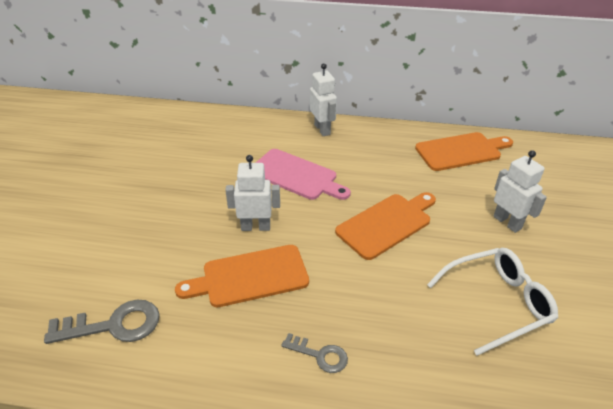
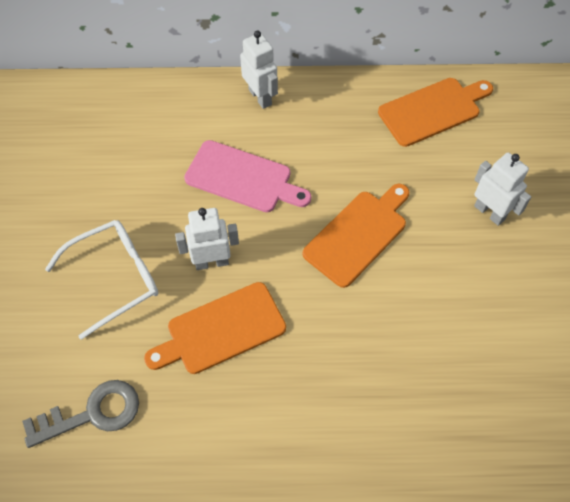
camera: 10 degrees left, 20 degrees up
(319, 355) = (312, 411): grey key -> none
(496, 303) = (481, 321): white glasses -> white glasses (114, 278)

